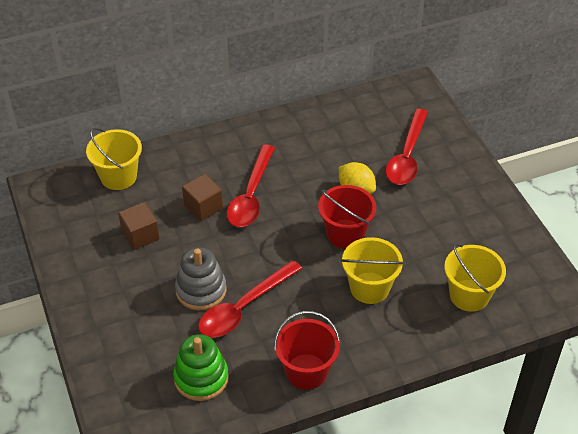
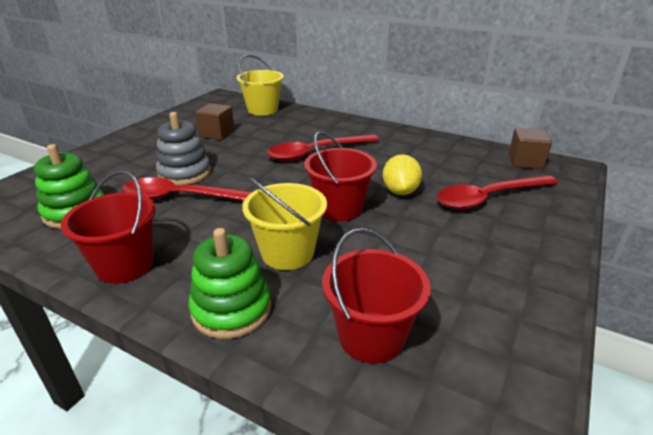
camera: 50 degrees right, 15 degrees down
(203, 207) = (276, 142): brown cube -> brown cube (525, 162)
(398, 339) = (231, 309): none -> green stacking toy
(469, 295) = (371, 336): yellow bucket -> red bucket

